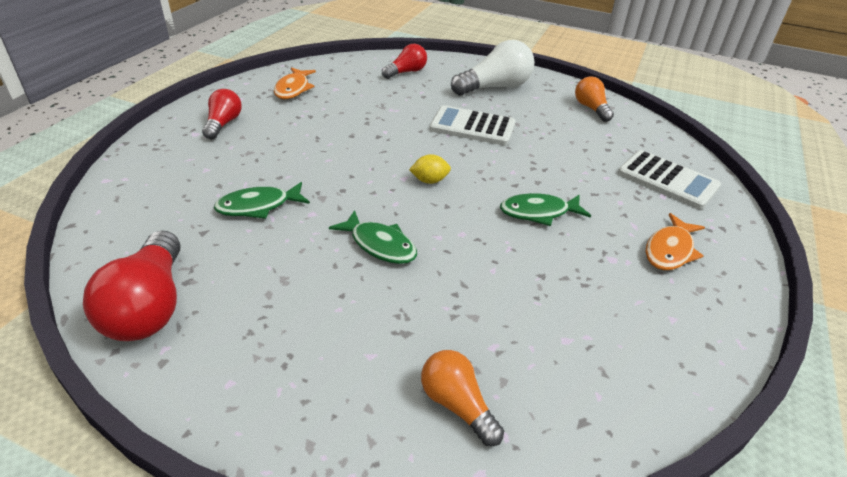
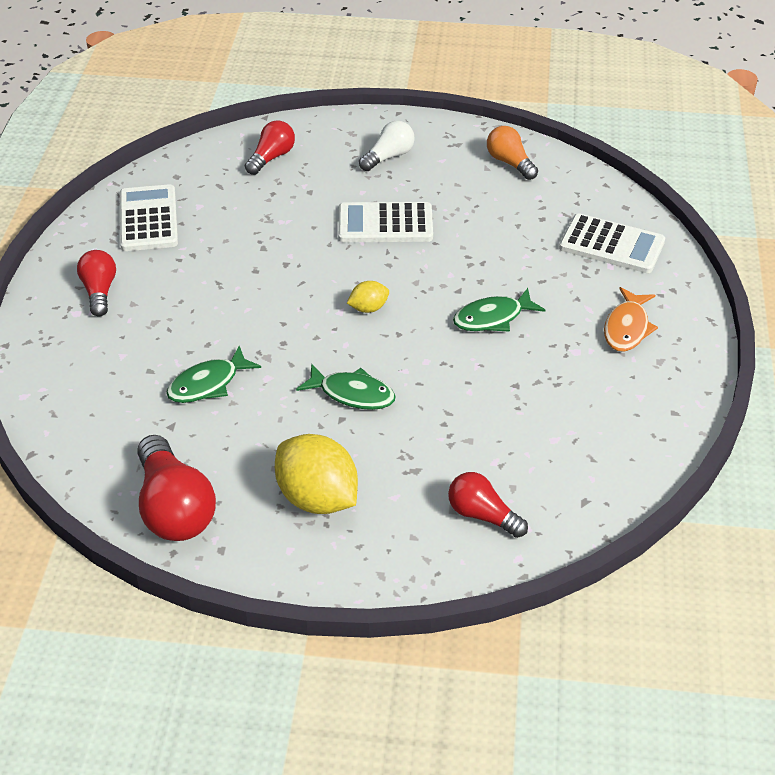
camera: 15 degrees left, 5 degrees up
(291, 335) = (317, 498): none -> yellow lemon
(293, 89) = (148, 219): orange fish -> white calculator
(457, 405) = (482, 515): orange light bulb -> red light bulb
(495, 87) = (389, 157): white light bulb -> white light bulb, size x0.60

